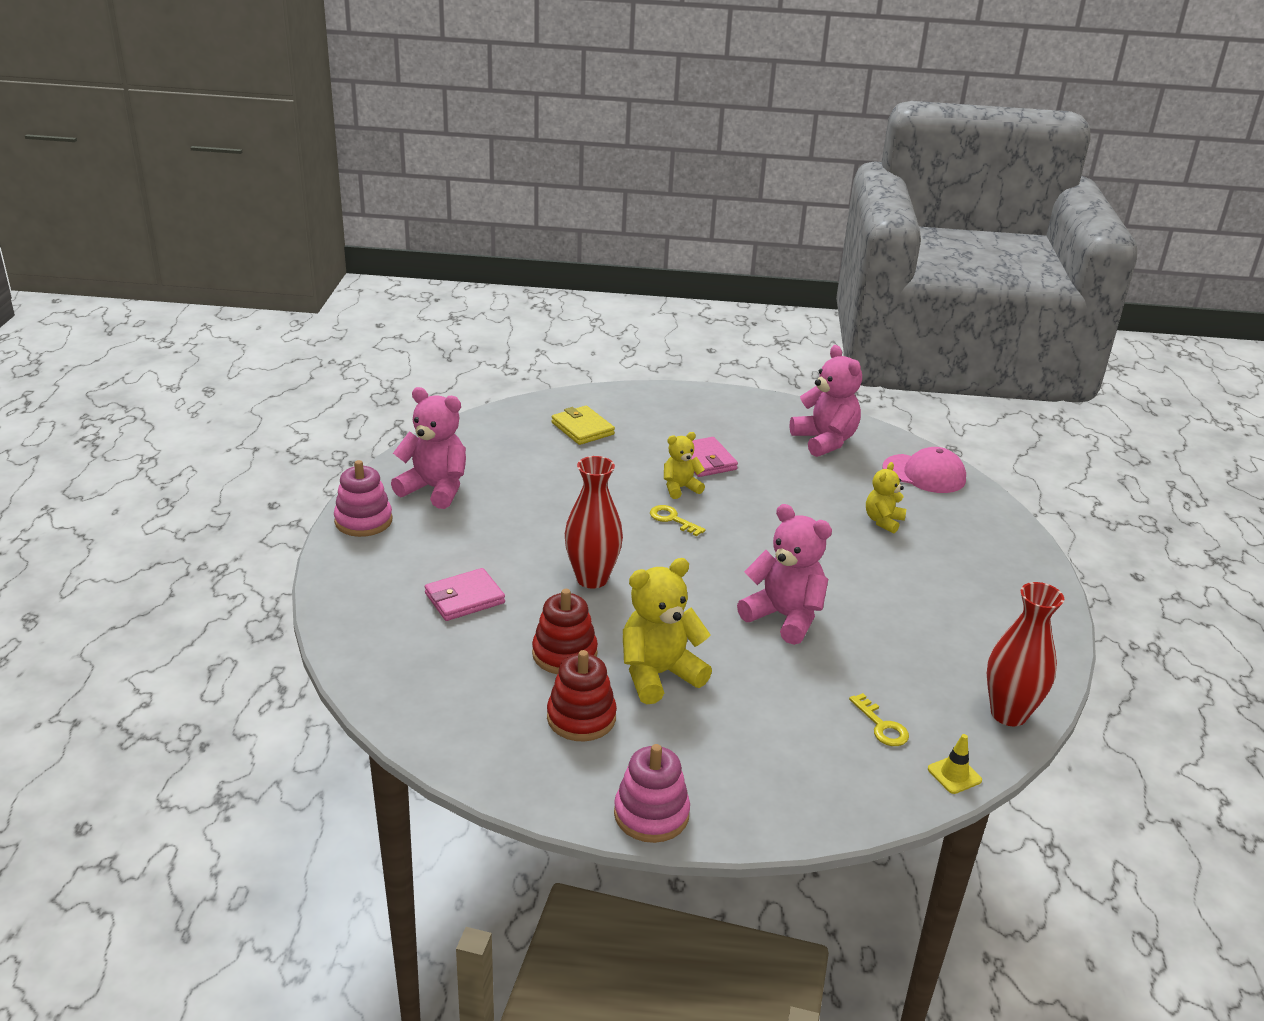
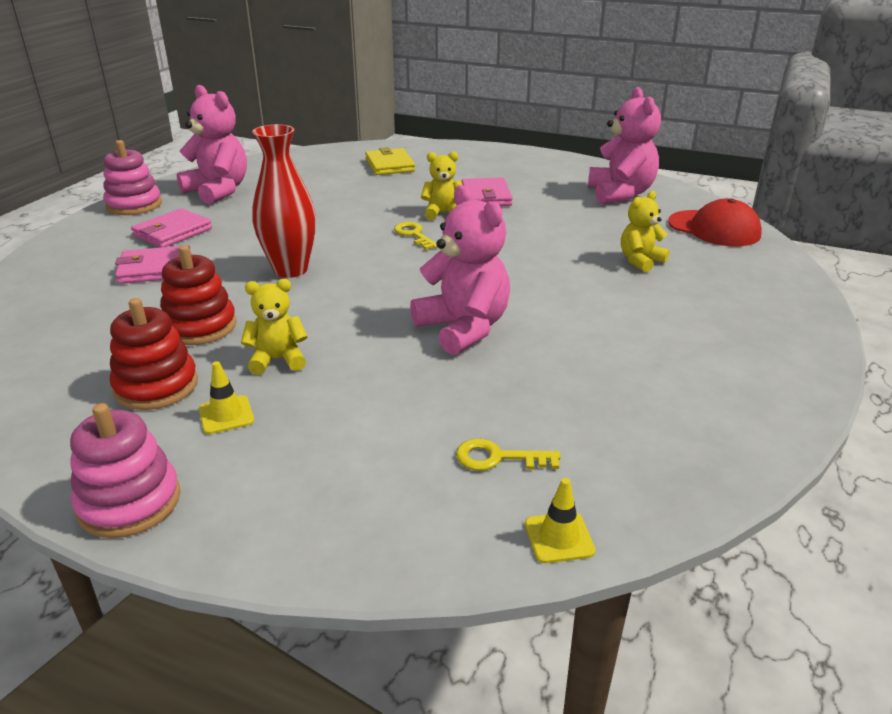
camera: 20 degrees right, 0 degrees up
(439, 551) = (173, 232): none -> pink wallet
(658, 674) = (278, 360): yellow teddy bear -> yellow teddy bear, size x0.58
(660, 731) = (226, 415): none -> yellow traffic cone
(881, 726) = (498, 458): yellow key -> yellow key turned 105 degrees clockwise
(924, 474) = (714, 229): pink cap -> red cap
(1008, 714) = (684, 475): red vase -> none

